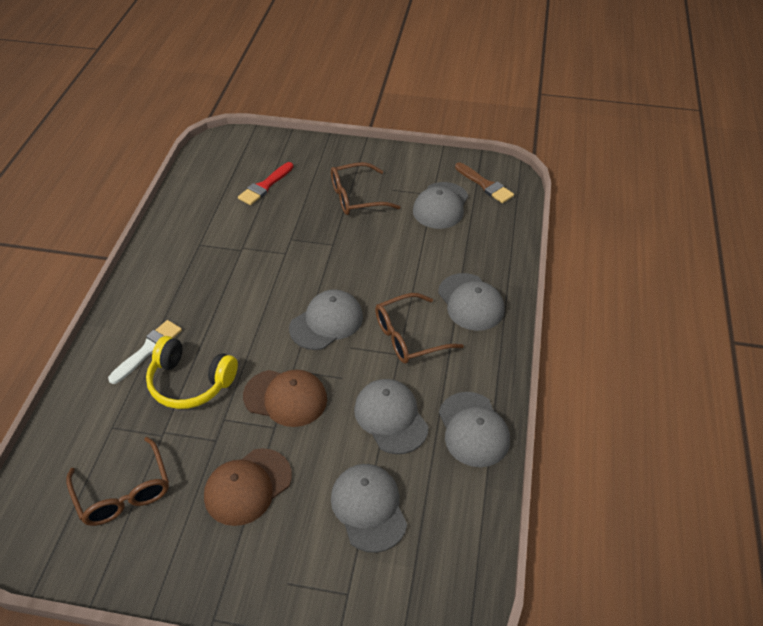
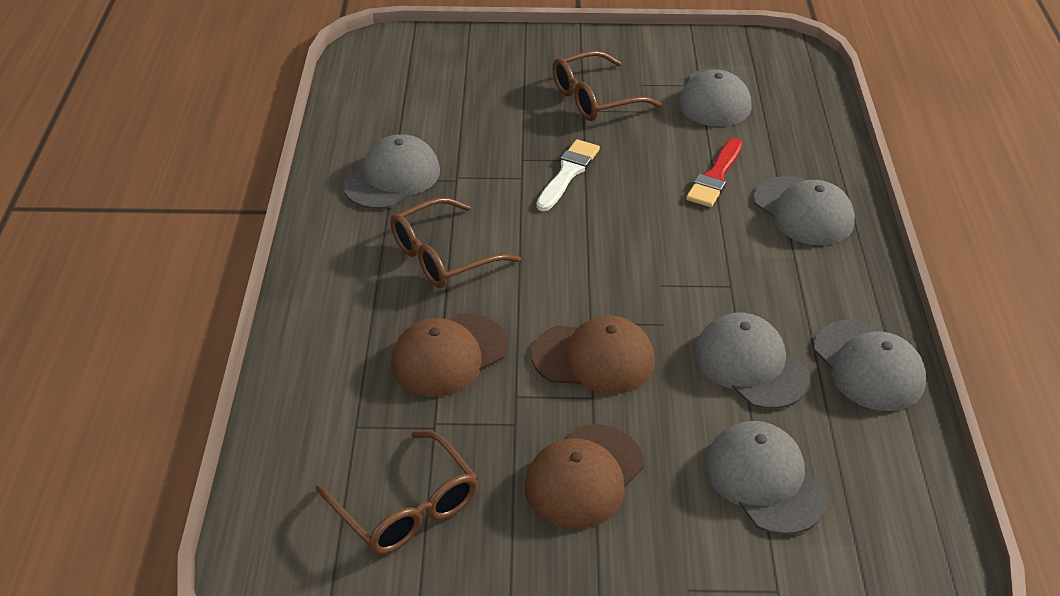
camera: 10 degrees left, 5 degrees down
(148, 350) = (370, 321): white brush -> white brush (568, 173)
(190, 382) = (449, 355): yellow headphones -> brown cap
(265, 186) = (459, 96): red brush -> red brush (715, 177)
(326, 322) = (614, 257): grey cap -> grey cap (392, 178)
(409, 337) = (736, 263): brown glasses -> brown glasses (443, 256)
(485, 185) = (766, 67): brown brush -> none

